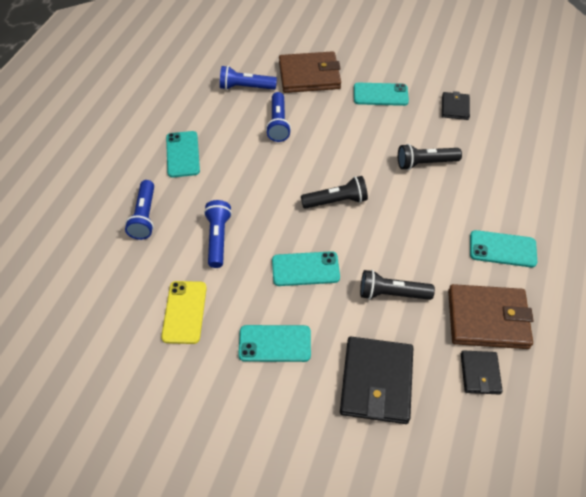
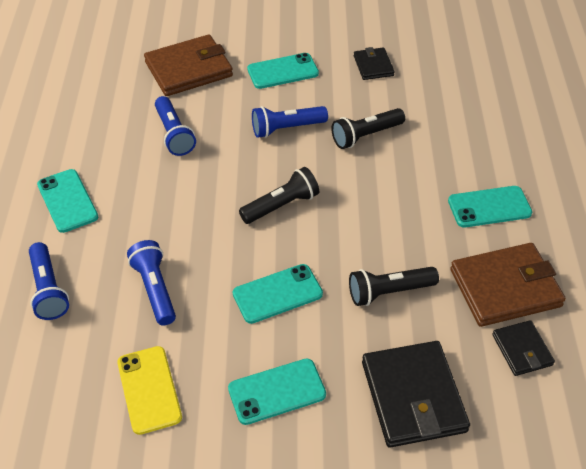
camera: 20 degrees left, 5 degrees down
(246, 87) = (115, 101): blue flashlight -> blue flashlight (286, 128)

